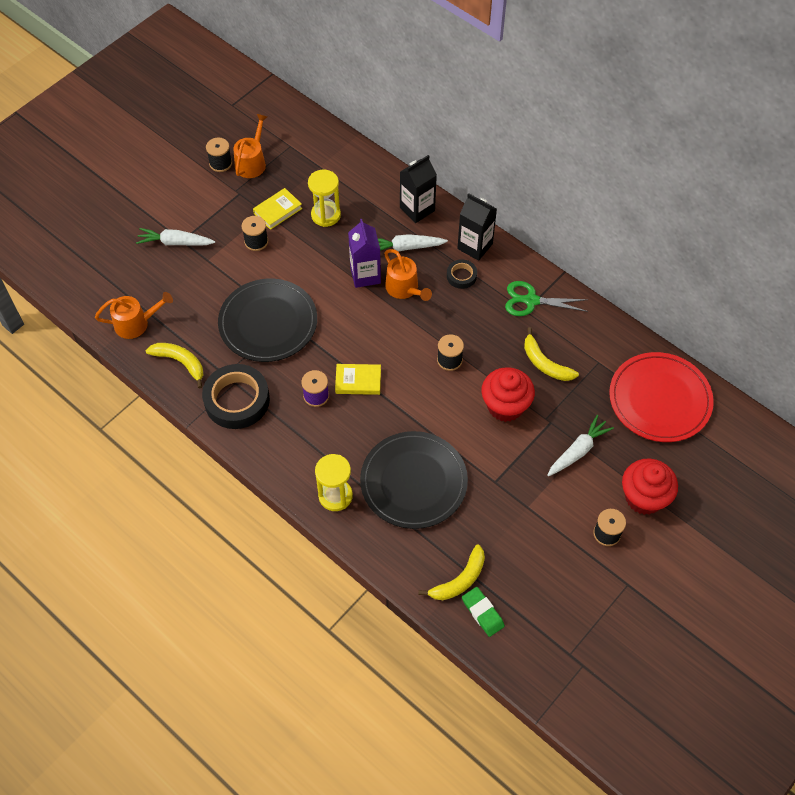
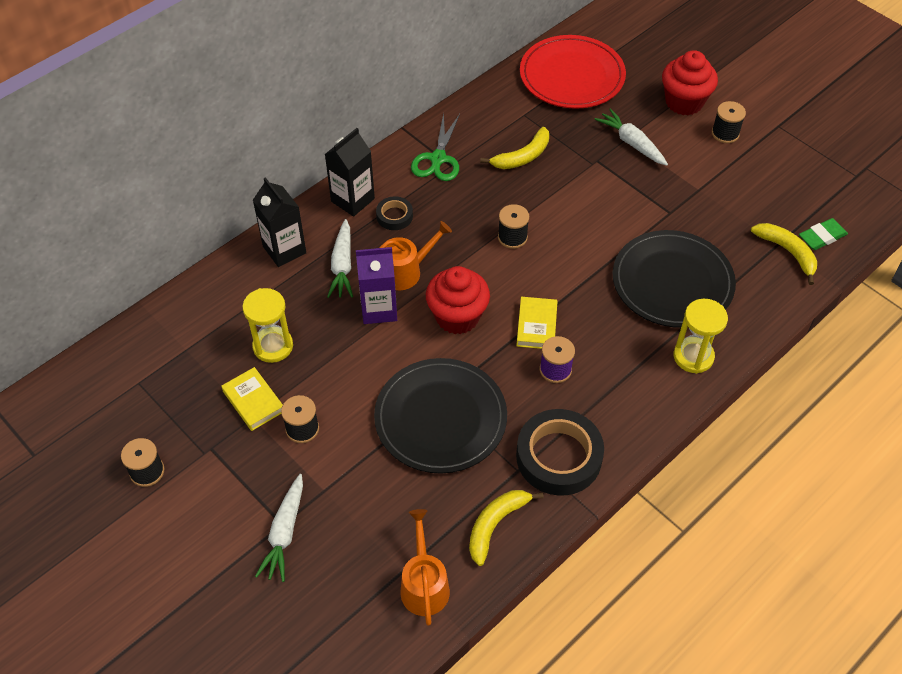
camera: 85 degrees left, 5 degrees down
(252, 162) = (156, 431): orange watering can -> none
(505, 406) = (576, 194): red cupcake -> red cupcake (457, 317)

